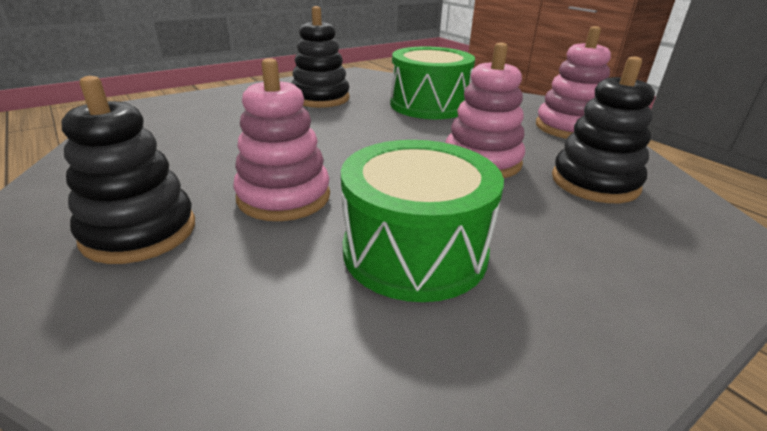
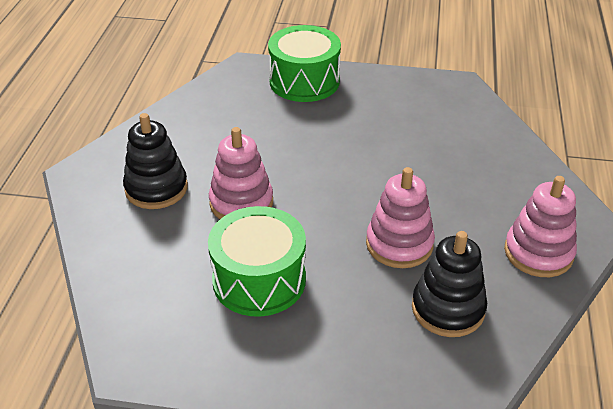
camera: 45 degrees right, 10 degrees up
(320, 98) = (380, 111): black stacking toy -> none
(429, 105) = (458, 162): green drum -> green drum (304, 81)

